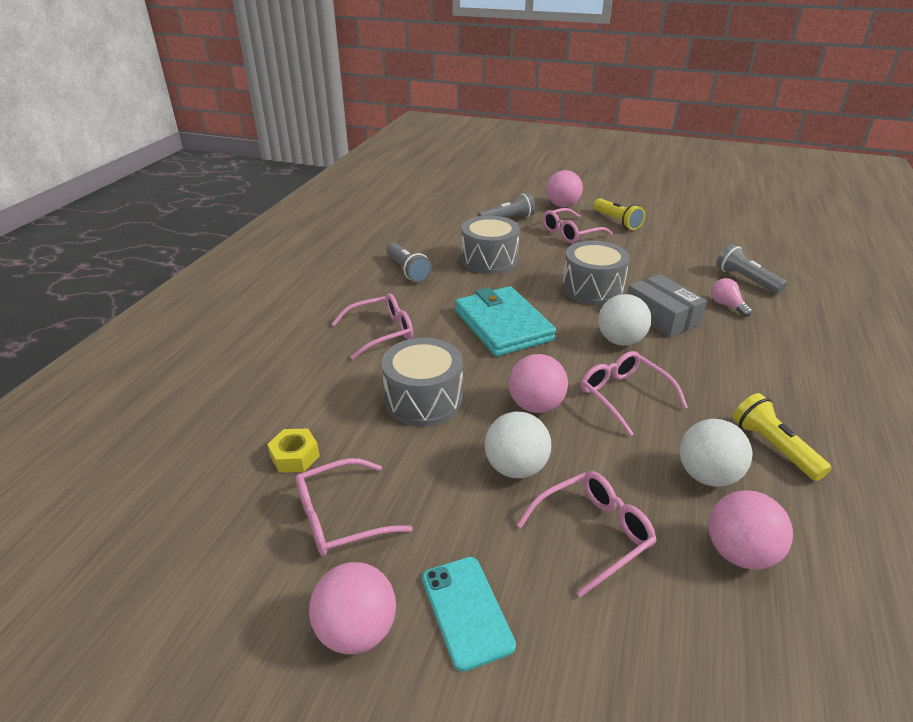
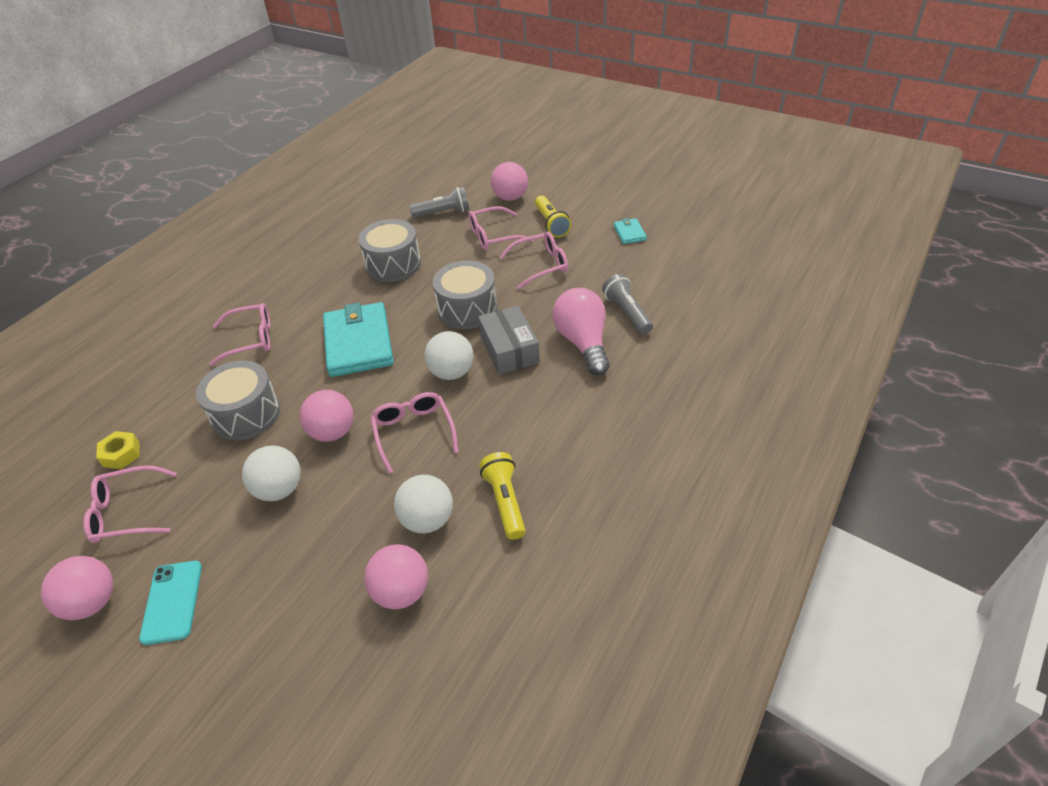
camera: 15 degrees right, 10 degrees up
(408, 270) = (312, 270): grey flashlight -> none
(594, 533) = (302, 556): pink glasses -> pink glasses (541, 265)
(693, 223) = (629, 233): none -> turquoise wallet
(727, 305) = (583, 342): pink light bulb -> pink light bulb, size x2.01

